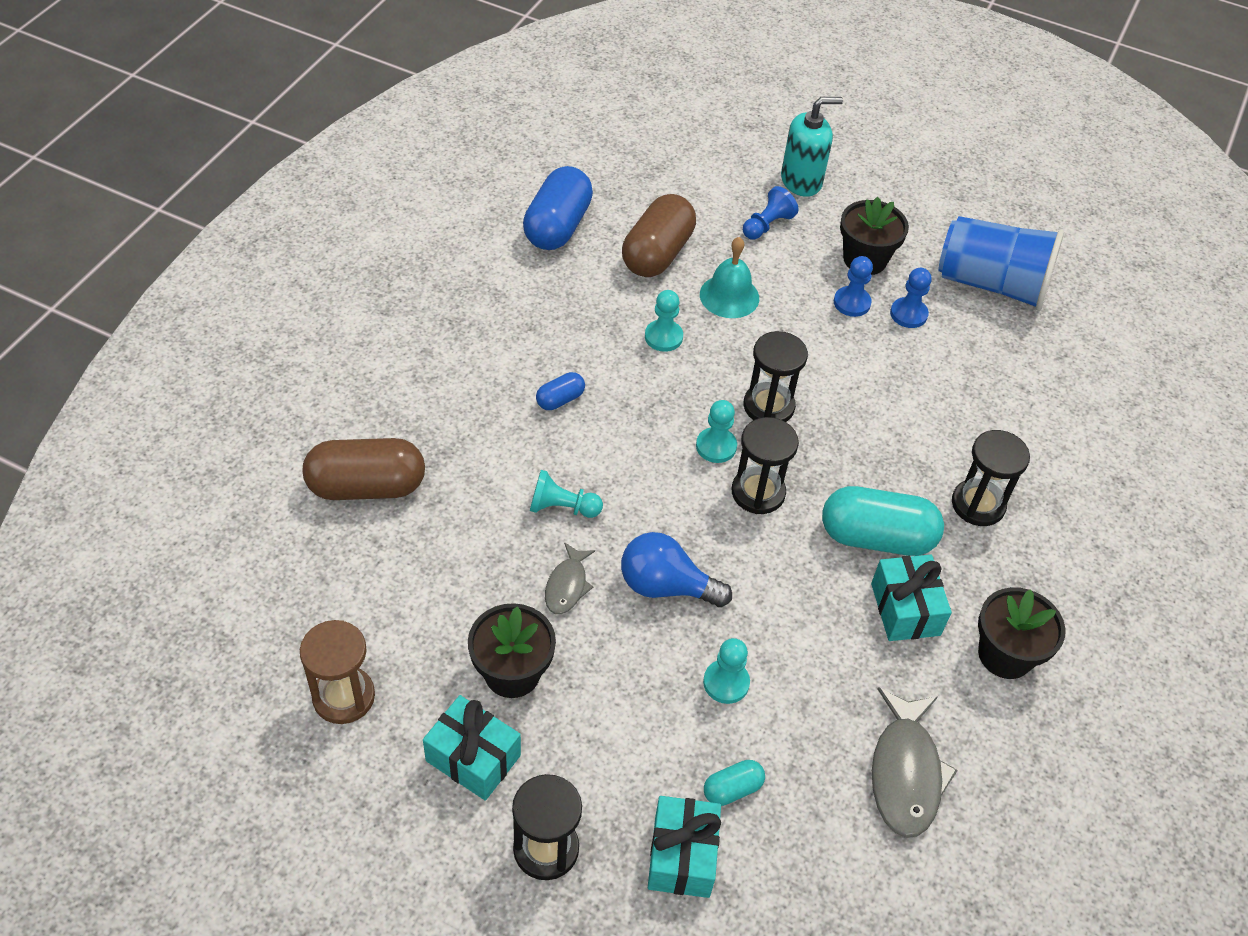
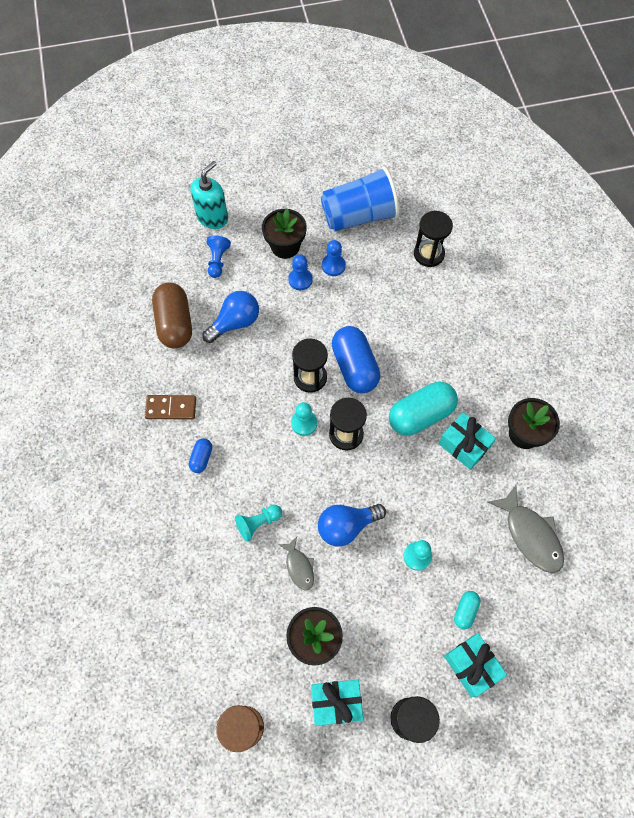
camera: 35 degrees left, 15 degrees up
(367, 486) = (145, 596): brown capsule -> none
(557, 226) = (105, 346): blue capsule -> blue capsule (354, 367)
(573, 329) = (171, 408): none -> brown domino
(663, 337) = (222, 376): turquoise pawn -> none
(729, 296) = (235, 323): turquoise bell -> blue light bulb
(978, 504) = (451, 358): black hourglass -> black hourglass (429, 254)

